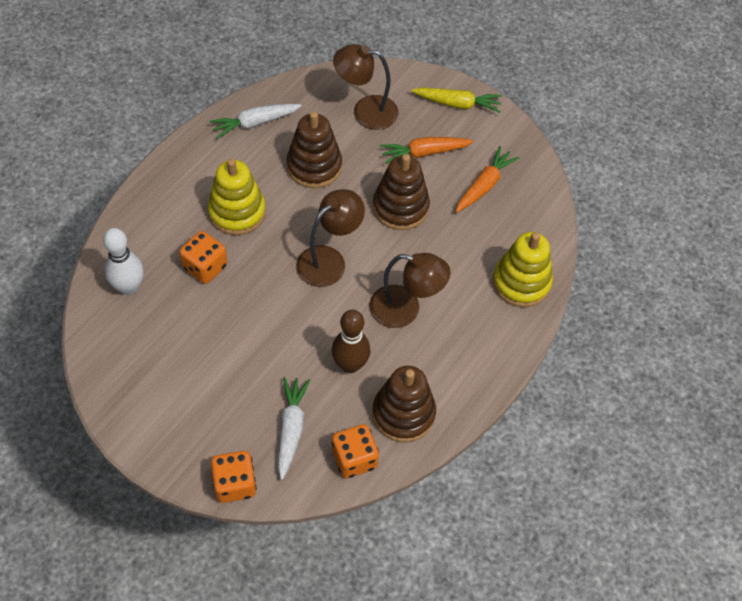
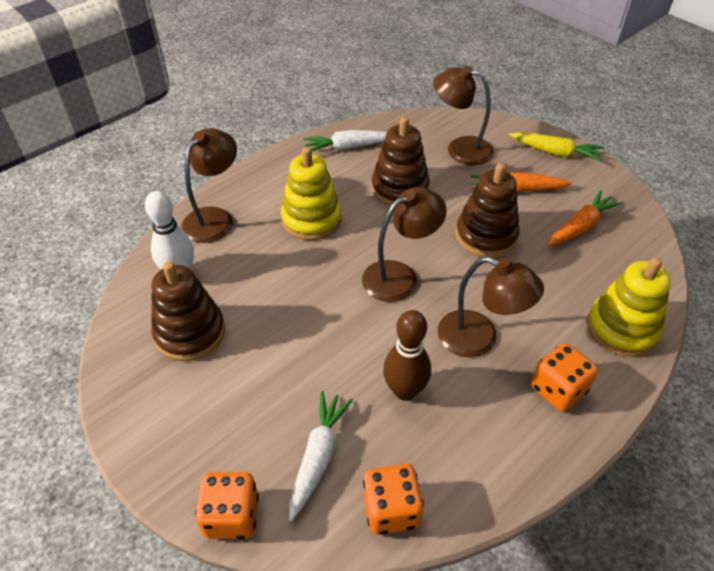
camera: 15 degrees right, 10 degrees down
(144, 223) = (214, 218): none -> brown lamp
(205, 267) = (264, 265): orange dice -> orange dice (558, 389)
(403, 413) = (463, 461): brown stacking toy -> brown stacking toy (190, 333)

